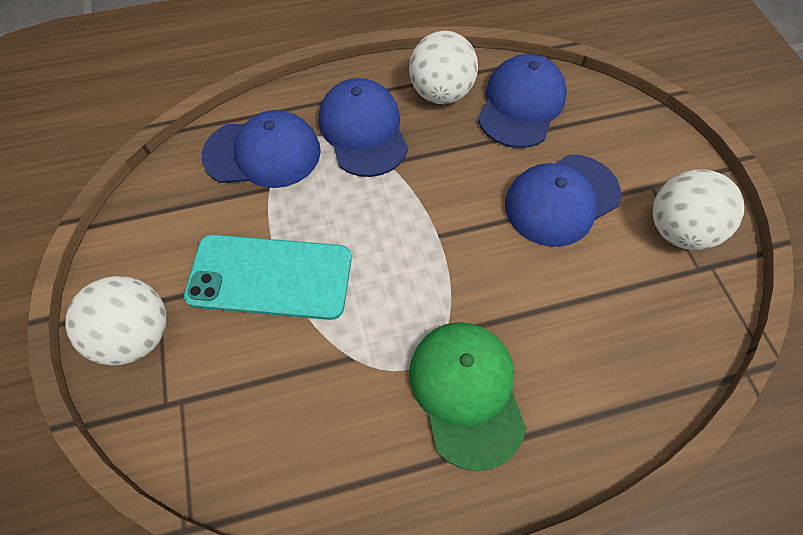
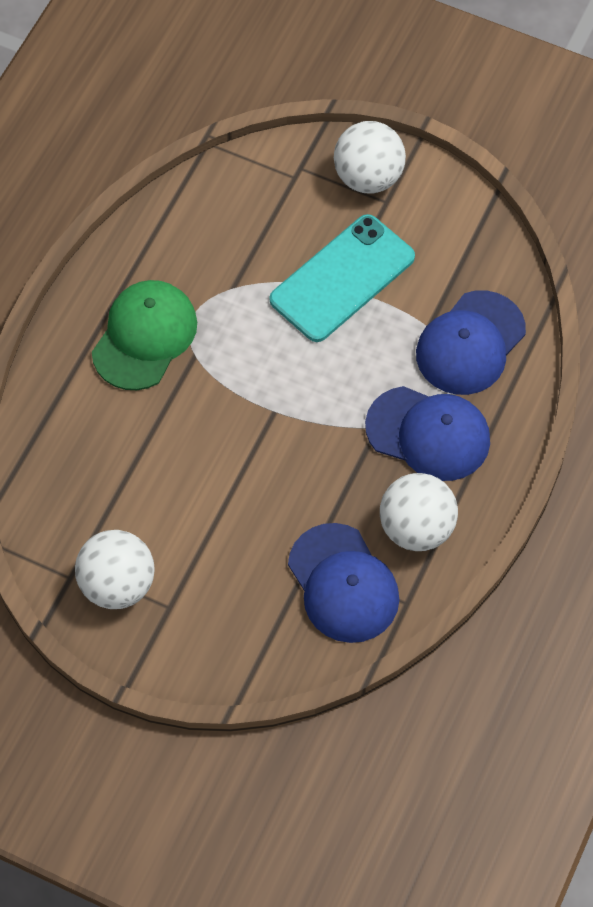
camera: 130 degrees right, 0 degrees up
(466, 392) = (145, 337): green cap -> green cap turned 90 degrees counterclockwise
(561, 200) = (222, 525): blue cap -> none

